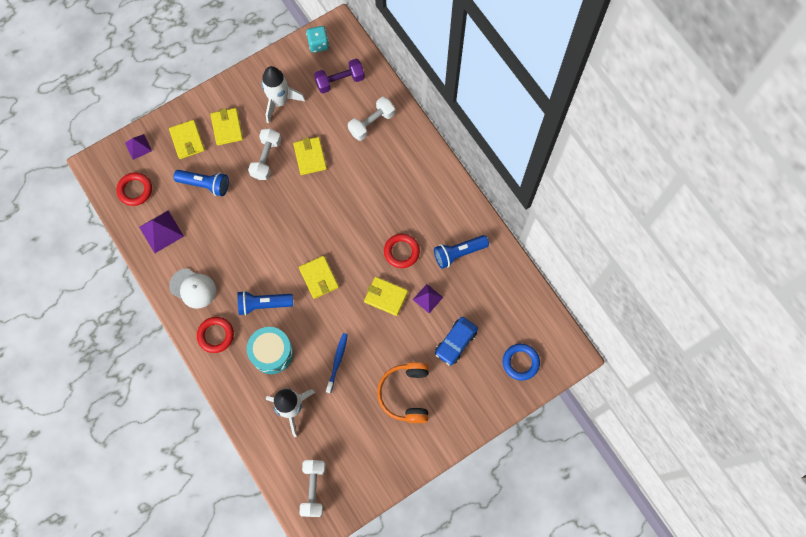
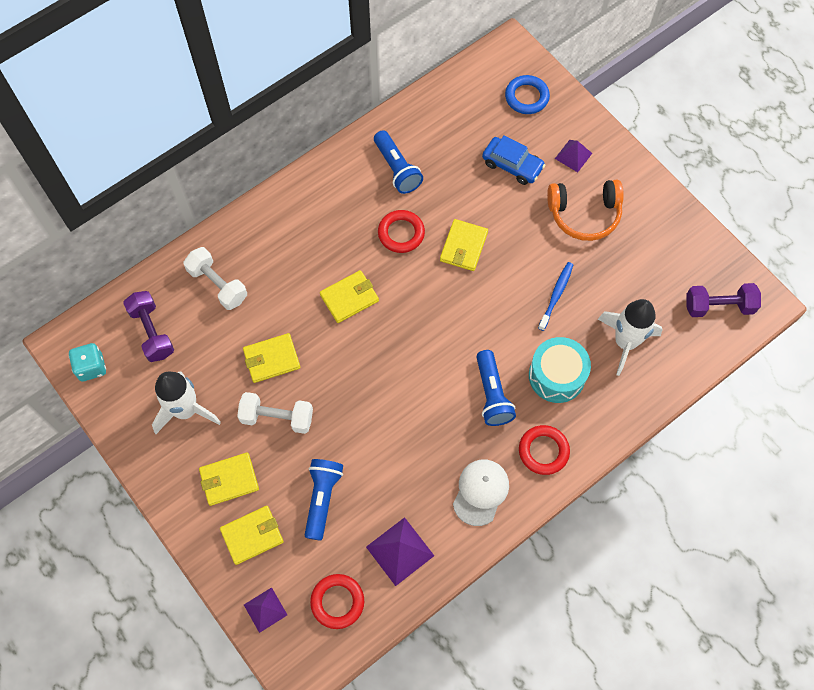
camera: 95 degrees left, 5 degrees down
(313, 489) = (718, 306): white dumbbell -> purple dumbbell
(319, 278) = (447, 329): yellow wallet -> yellow wallet (349, 298)
(337, 361) = (556, 295): blue toothbrush -> blue toothbrush turned 105 degrees clockwise
(428, 298) = (460, 199): purple pyramid -> purple pyramid (573, 155)

